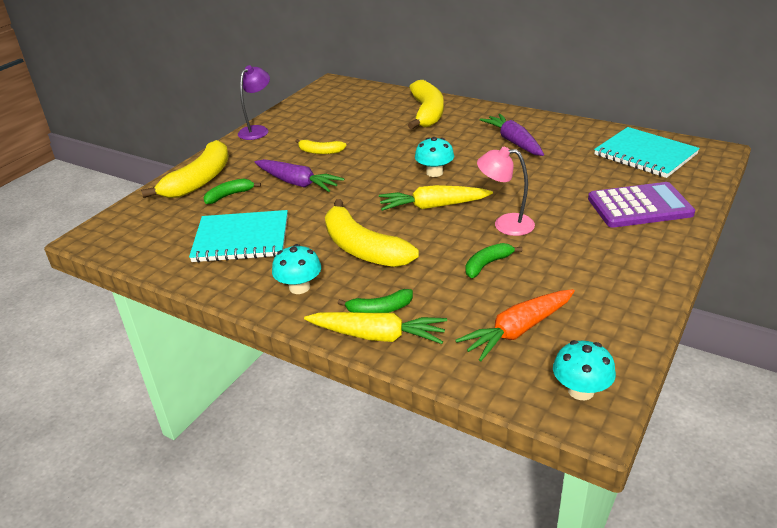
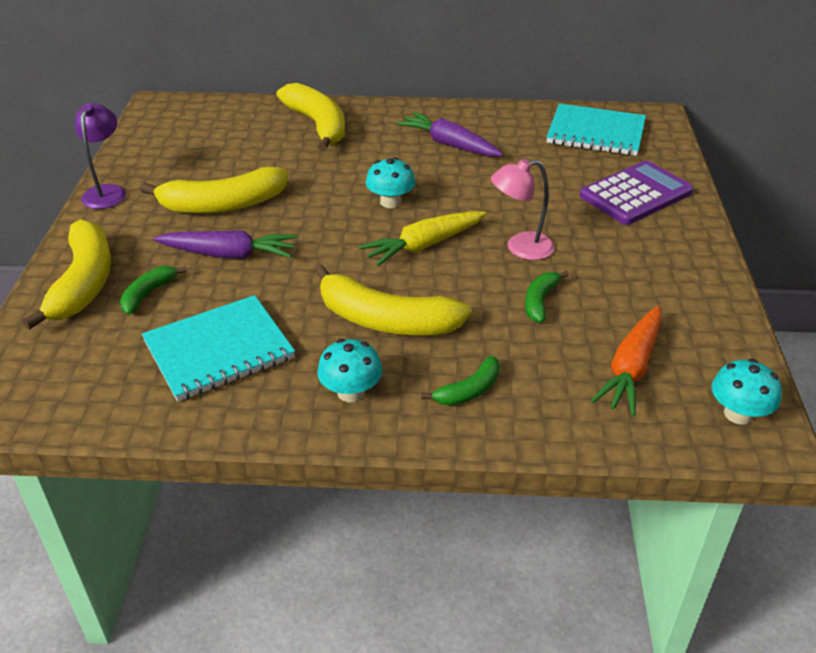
camera: 30 degrees left, 5 degrees up
(320, 152) = (222, 204): yellow banana -> yellow banana, size x1.98
(378, 336) = (493, 423): yellow carrot -> none

